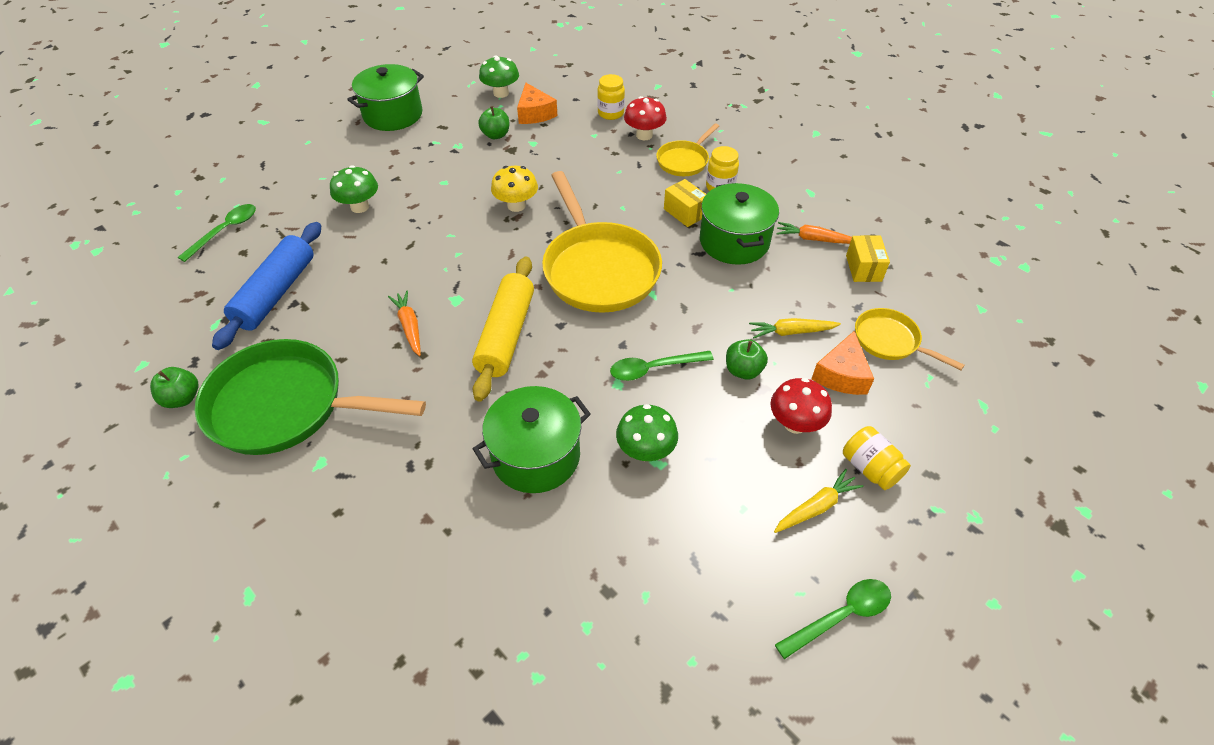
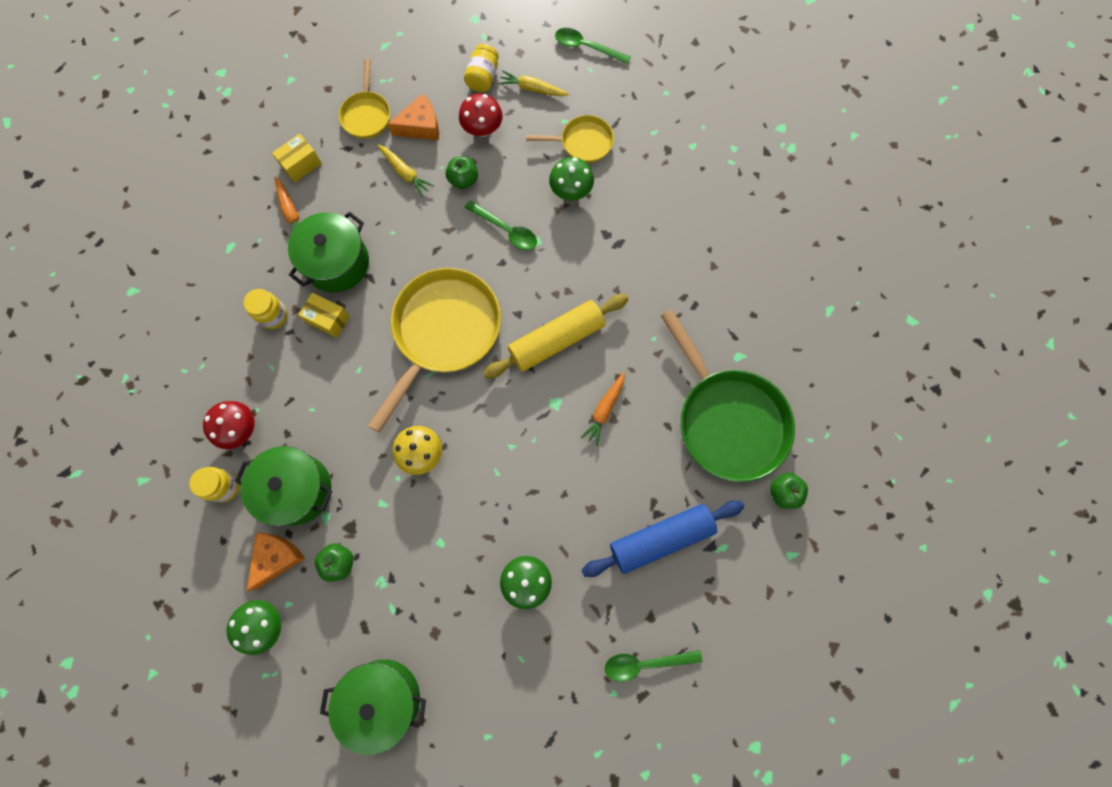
camera: 130 degrees left, 25 degrees up
(536, 456) = (626, 245): green pot -> green pot (297, 489)
(684, 161) = (256, 368): yellow pan -> yellow pan (583, 143)
(685, 212) = (328, 319): yellow box -> yellow box turned 75 degrees counterclockwise

